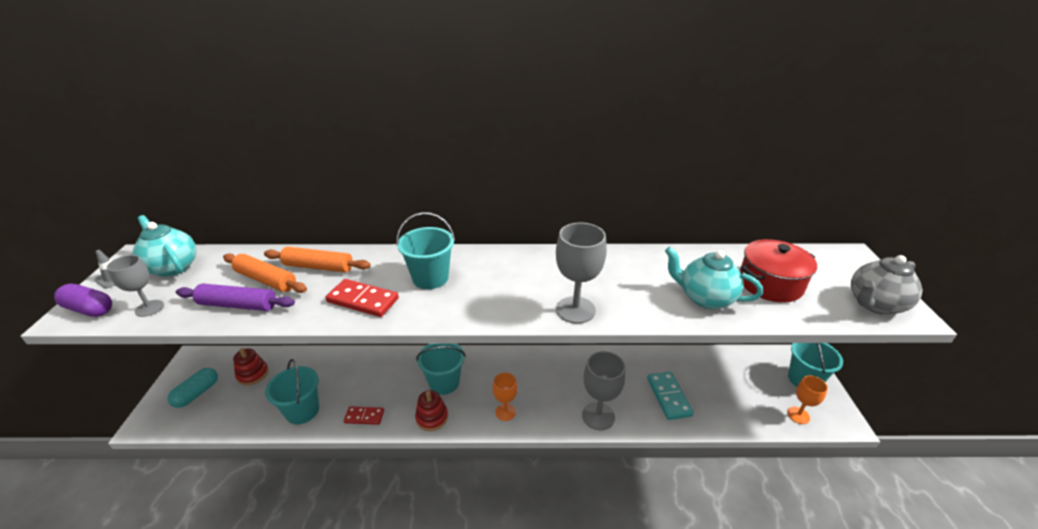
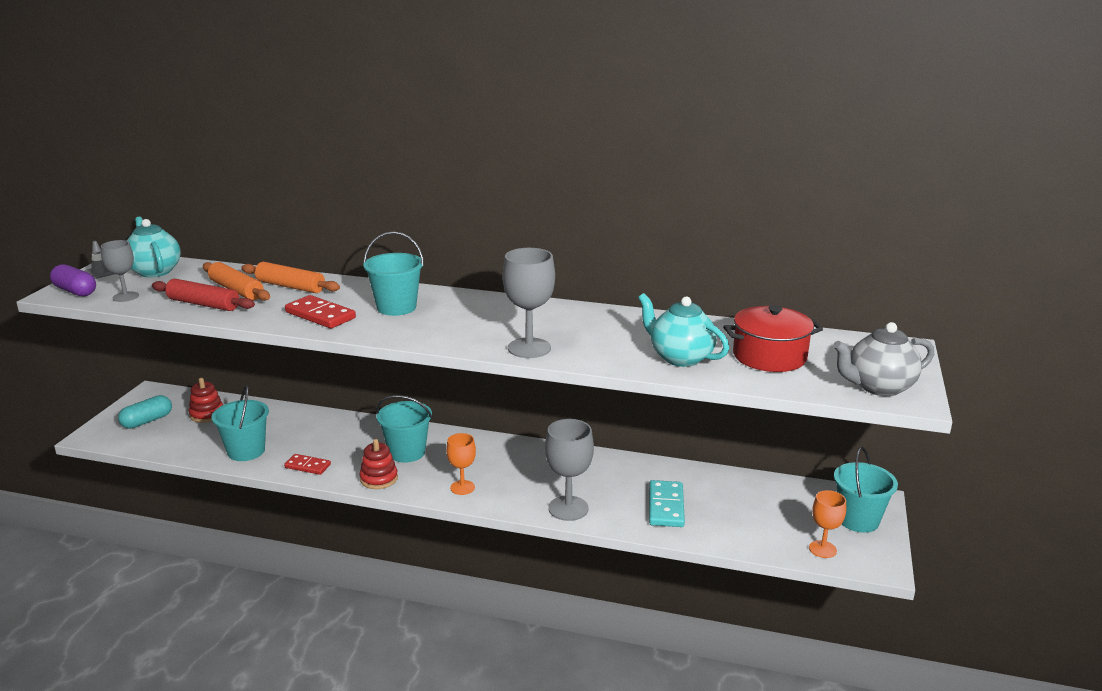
camera: 15 degrees right, 10 degrees down
(238, 305) = (203, 304): purple rolling pin -> red rolling pin

